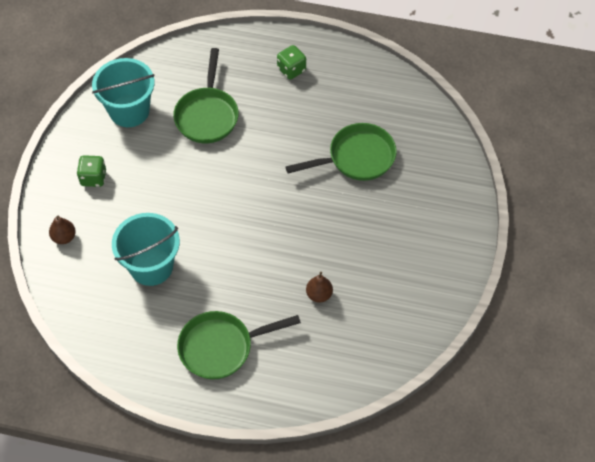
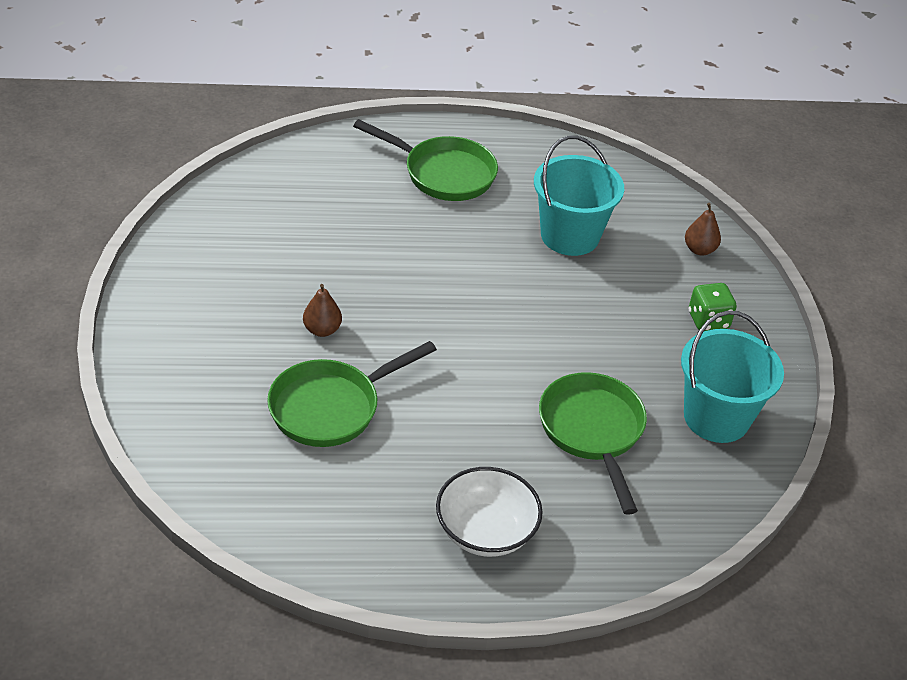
camera: 160 degrees right, 15 degrees down
(221, 347) = (443, 173): green pan -> green pan turned 60 degrees clockwise
(291, 69) = (485, 532): green dice -> white bowl
(319, 294) = (339, 236): brown pear -> brown pear (322, 330)

